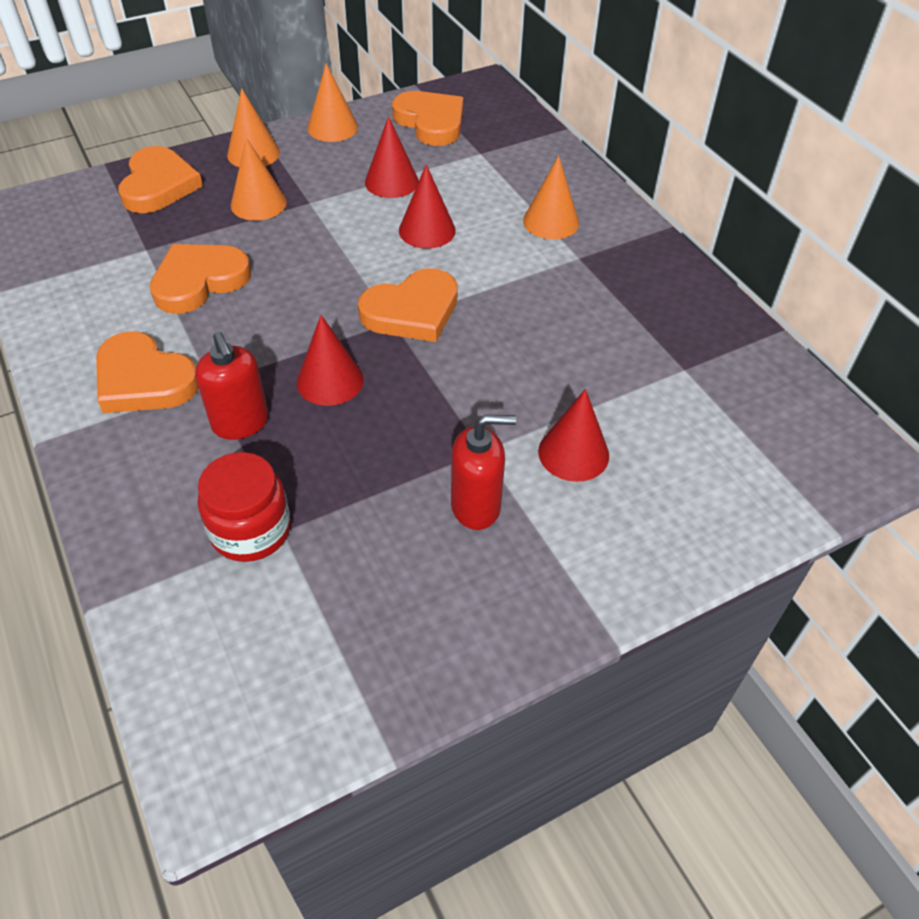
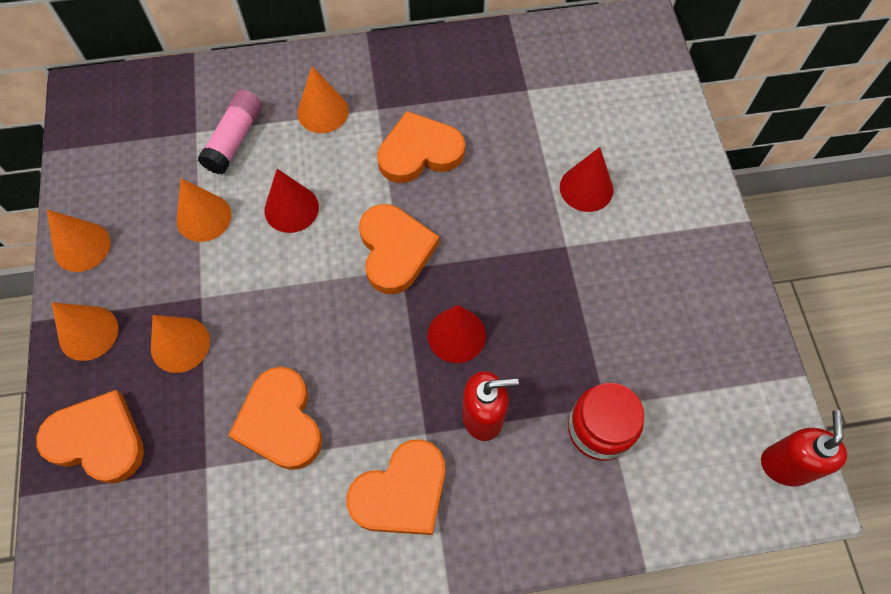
camera: 70 degrees left, 15 degrees up
(391, 181) = (204, 217): red cone -> orange cone
(431, 122) = (122, 157): orange heart -> orange heart (419, 152)
(476, 506) = (618, 266): red soap dispenser -> red soap dispenser (785, 465)
(485, 176) = (235, 139): none -> pink glue stick

